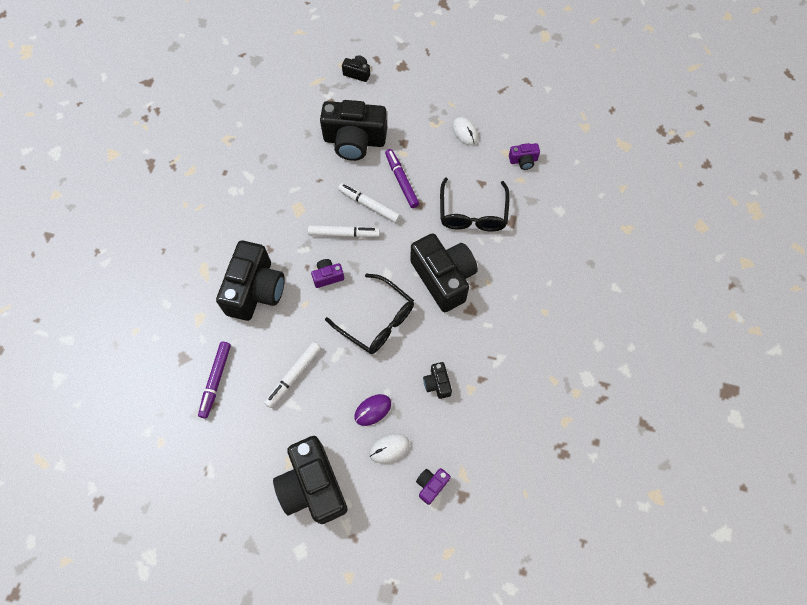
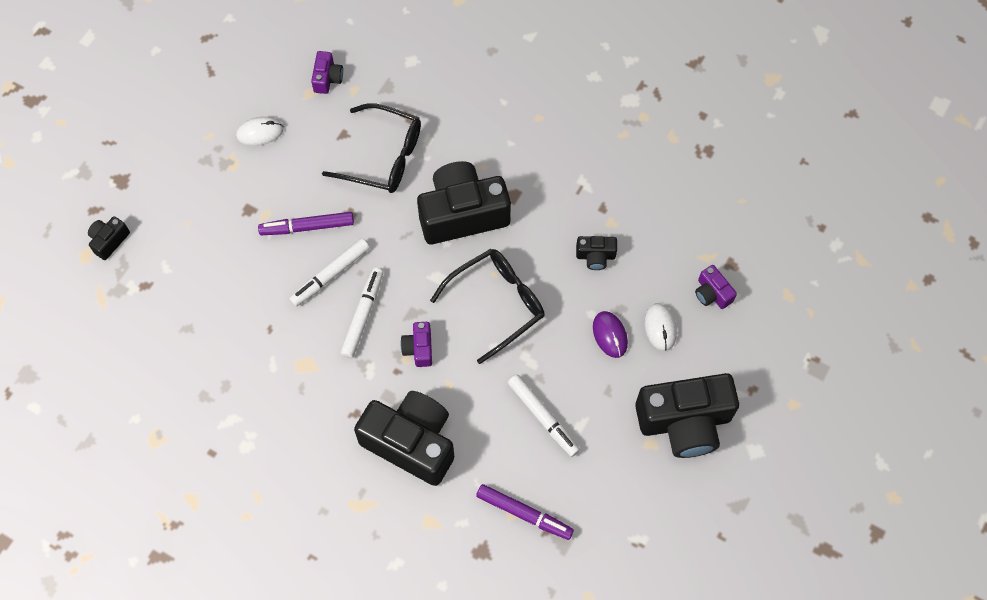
camera: 75 degrees left, 0 degrees up
(354, 141) = (222, 270): black camera -> none

